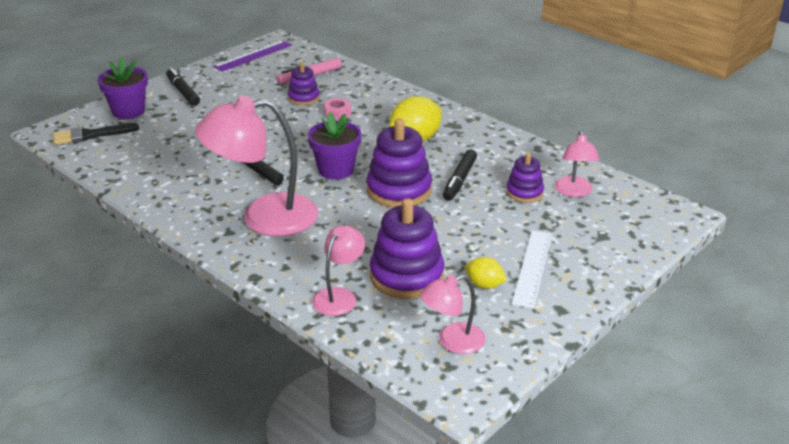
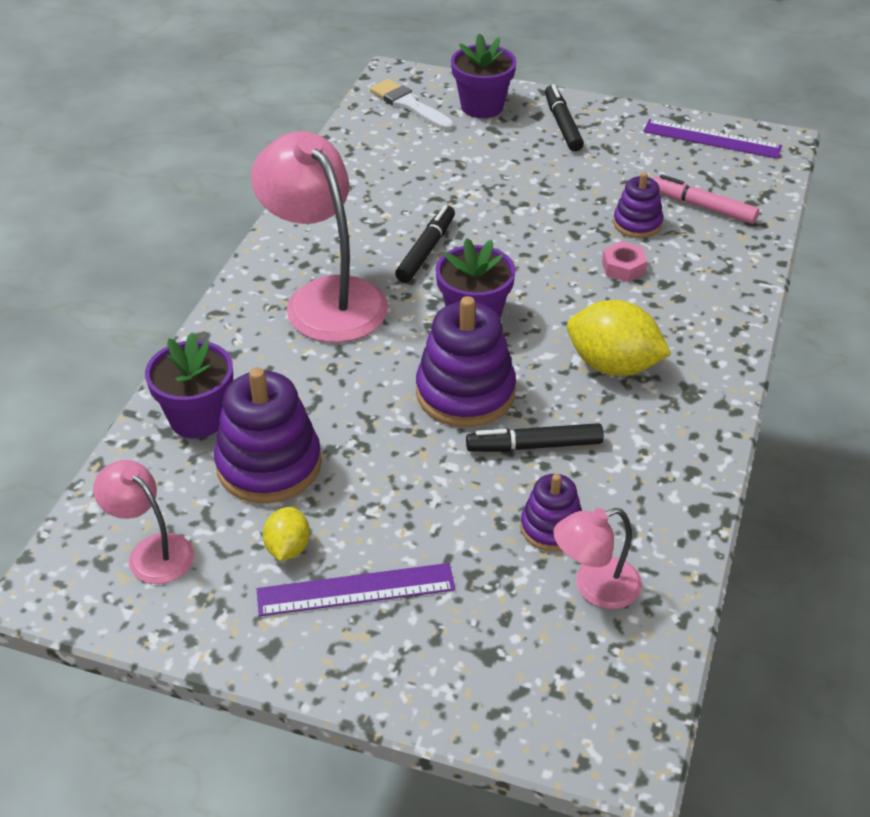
camera: 65 degrees right, 10 degrees up
(90, 135) = (409, 105): black brush -> white brush
(183, 92) = (562, 124): black marker -> black marker turned 45 degrees counterclockwise
(339, 296) = (198, 418): pink lamp -> purple flower pot
(532, 268) = (355, 589): white ruler -> purple ruler

